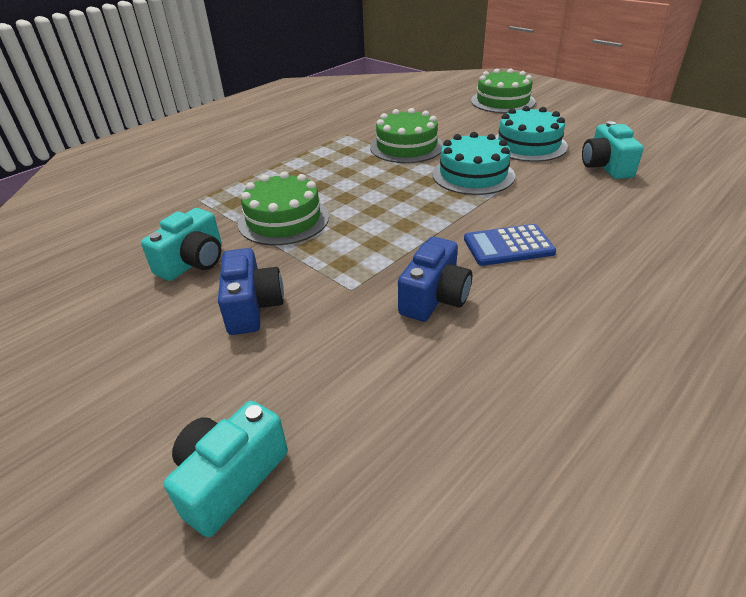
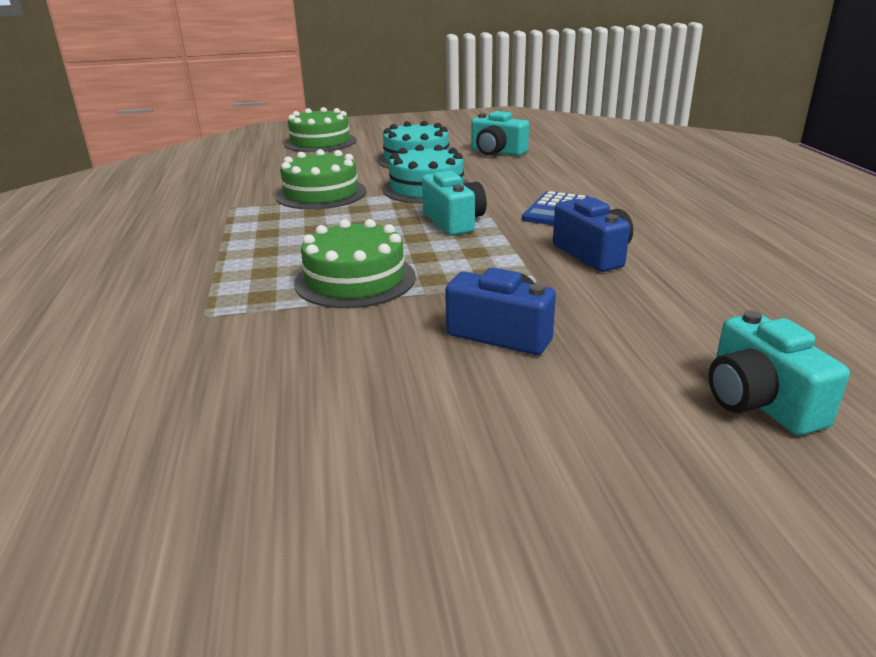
camera: 55 degrees left, 10 degrees down
(193, 262) = (358, 348): turquoise camera -> turquoise camera (454, 222)

